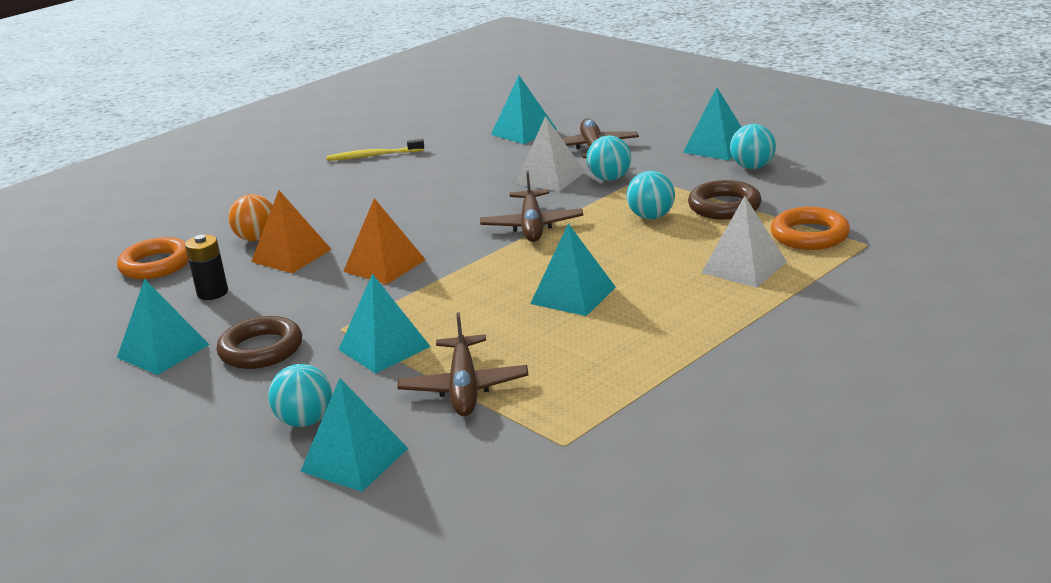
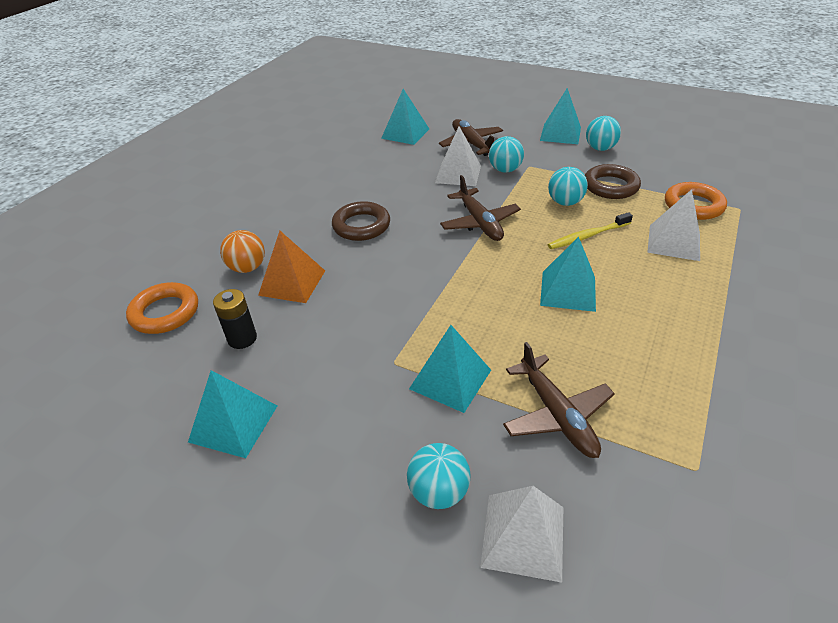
camera: 20 degrees left, 15 degrees up
(261, 349) = (334, 403): brown ring -> brown ring (361, 226)
(355, 459) = (523, 536): turquoise pyramid -> white pyramid
(373, 156) = (298, 168): yellow toothbrush -> yellow toothbrush (587, 236)
(384, 265) = (385, 282): orange pyramid -> none

